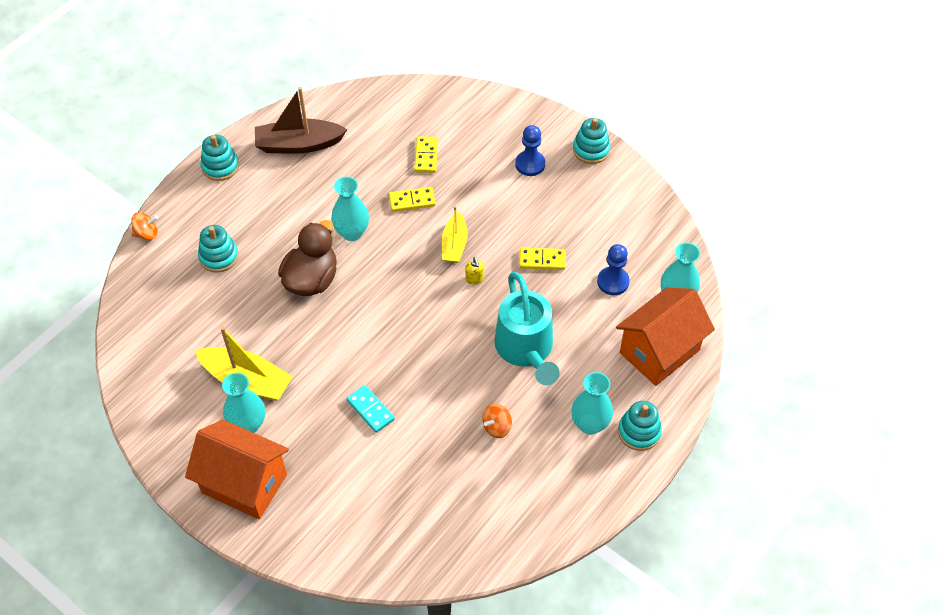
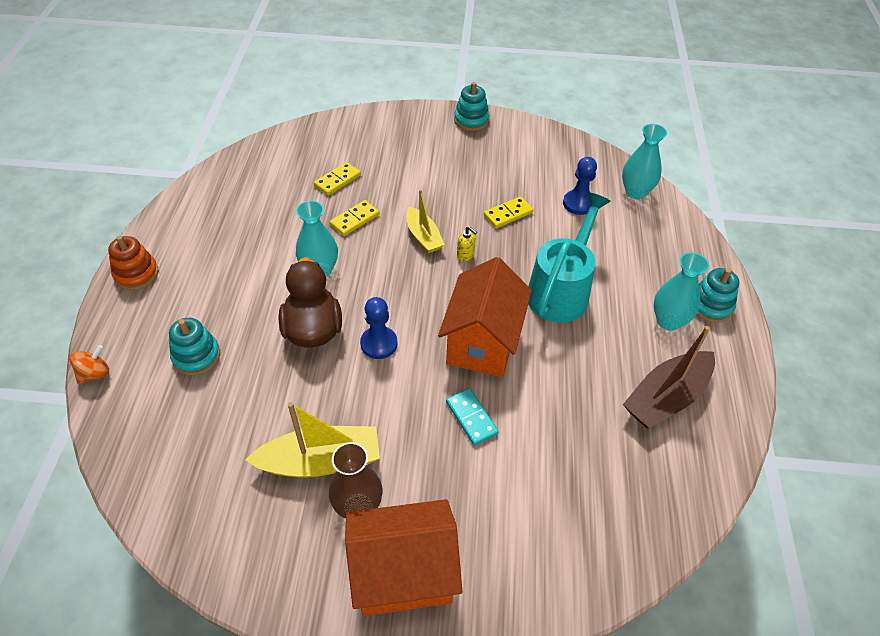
camera: 35 degrees left, 5 degrees down
(220, 166) = (136, 274): turquoise stacking toy -> orange stacking toy
(248, 424) = (358, 506): turquoise vase -> brown vase
(299, 144) = (206, 221): brown boat -> brown boat (666, 398)
(370, 410) = (471, 418): turquoise domino -> turquoise domino turned 45 degrees clockwise
(426, 156) = (337, 180): yellow domino -> yellow domino turned 75 degrees clockwise
(497, 427) = (597, 367): orange spinning top -> none
(526, 350) = (561, 290): turquoise watering can -> turquoise watering can turned 105 degrees counterclockwise
(530, 164) = (432, 149): blue pawn -> blue pawn (379, 343)
(659, 351) = (663, 236): orange house -> orange house (482, 343)

